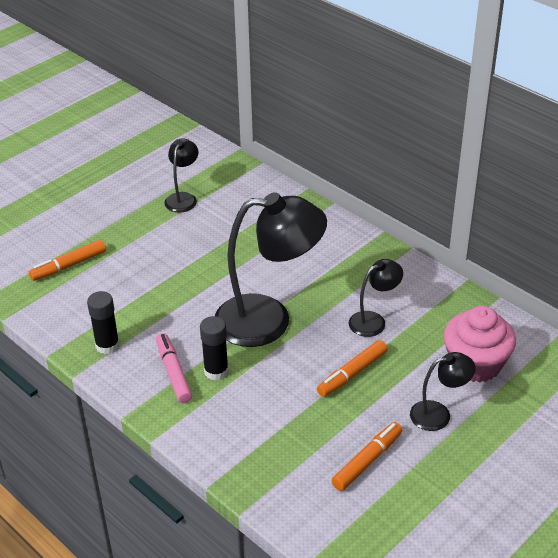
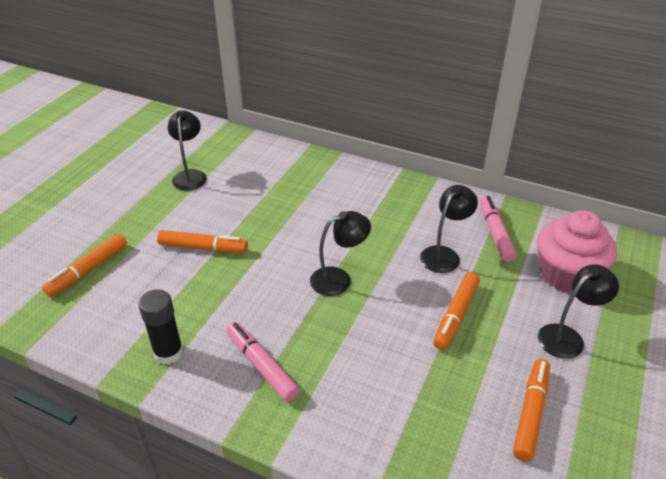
camera: 20 degrees left, 0 degrees up
(167, 267) = (203, 247): none -> orange marker
(216, 371) = (309, 351): black glue stick -> none
(269, 320) = (339, 279): black lamp -> black lamp, size x0.49
(433, 312) = (495, 233): none -> pink marker

